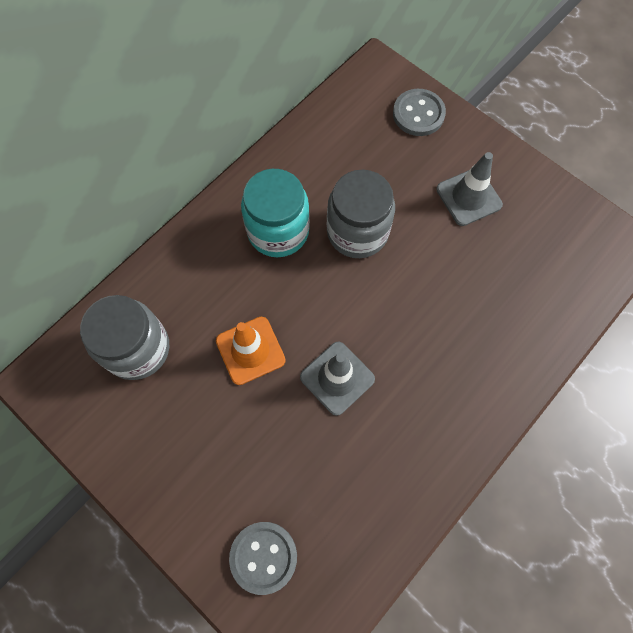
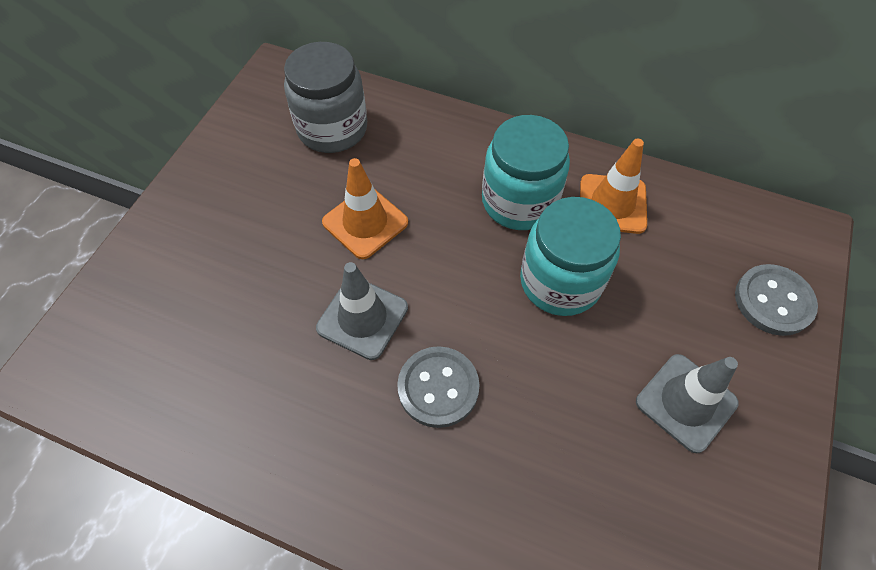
camera: 70 degrees right, 10 degrees down
(263, 557) = (140, 309): grey button -> grey button (438, 387)
(306, 170) = (612, 204): none -> orange traffic cone
(357, 232) = (560, 282): grey jar -> turquoise jar

